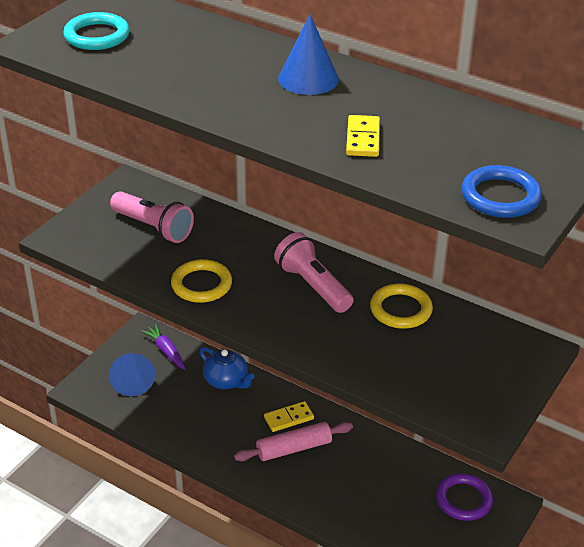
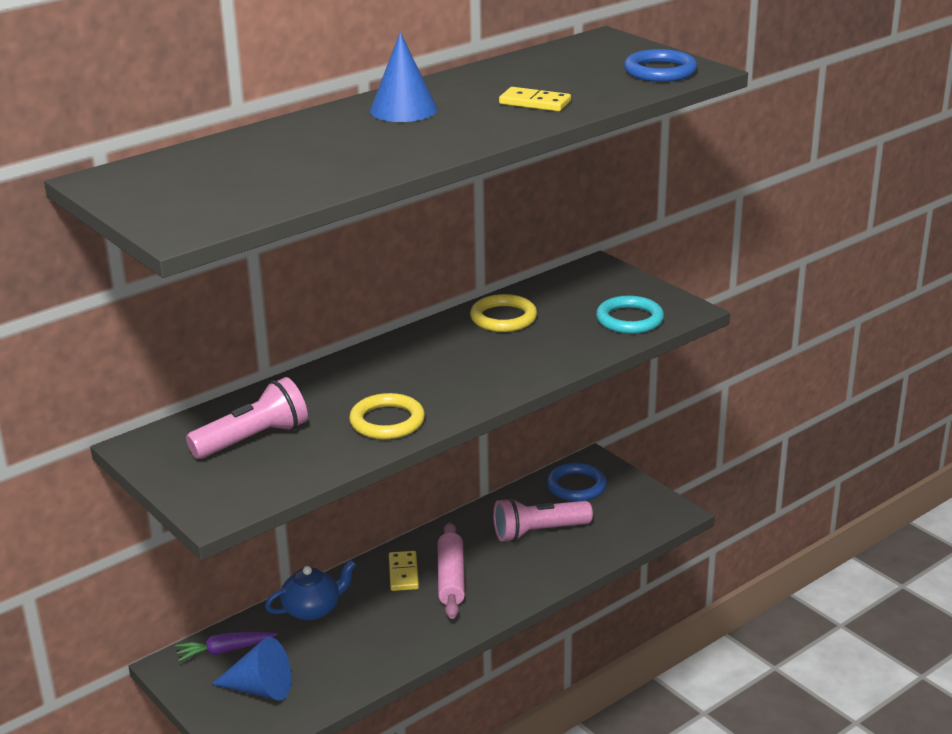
camera: 70 degrees left, 10 degrees down
(97, 36) = (202, 194): turquoise ring -> turquoise ring (629, 319)
(313, 286) = (435, 356): pink flashlight -> pink flashlight (538, 532)
(463, 500) = (576, 486): purple ring -> blue ring

